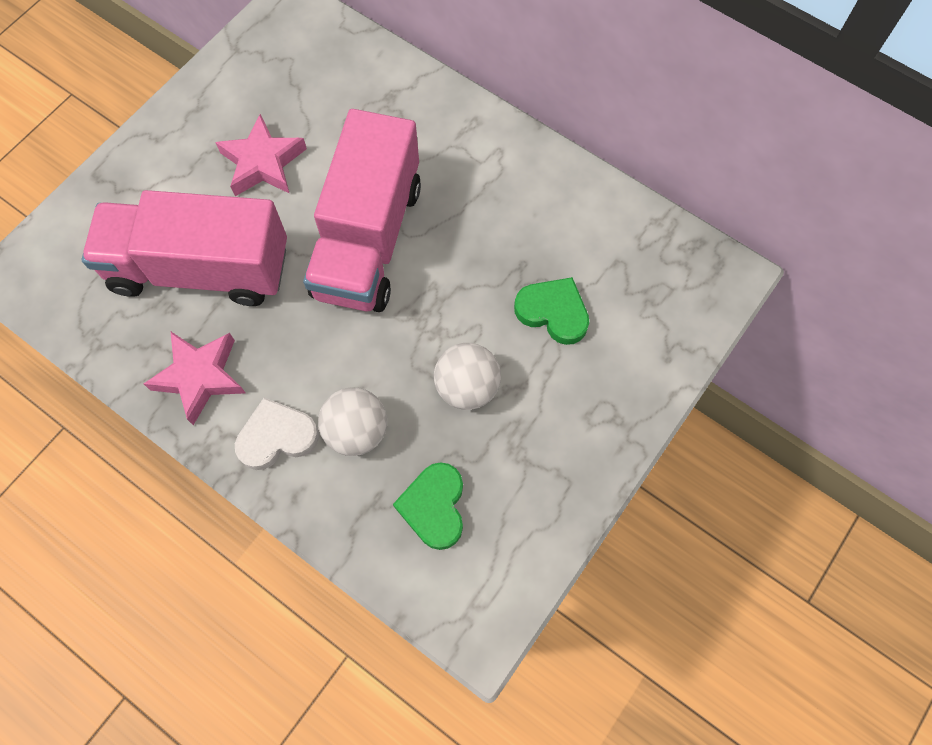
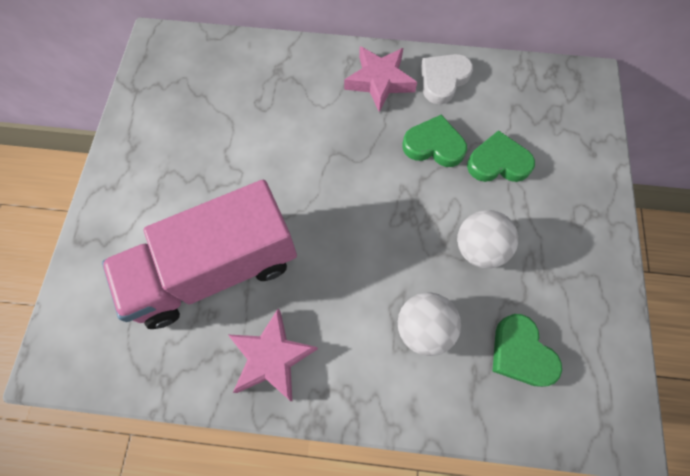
camera: 30 degrees left, 0 degrees up
(263, 163) = (213, 163): pink star -> pink star (380, 81)
(277, 437) = (366, 369): white heart -> white heart (443, 80)
(368, 239) = (331, 179): pink truck -> none
(497, 259) = (434, 145): none -> green heart

